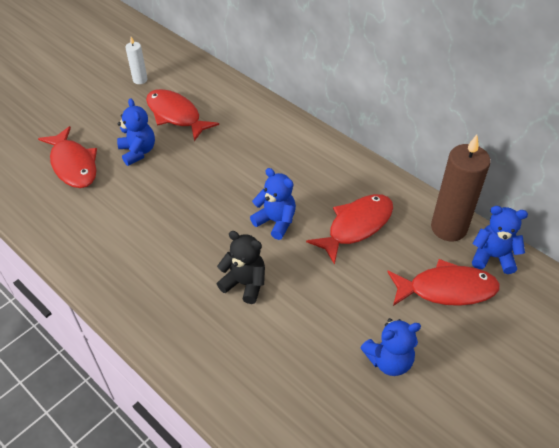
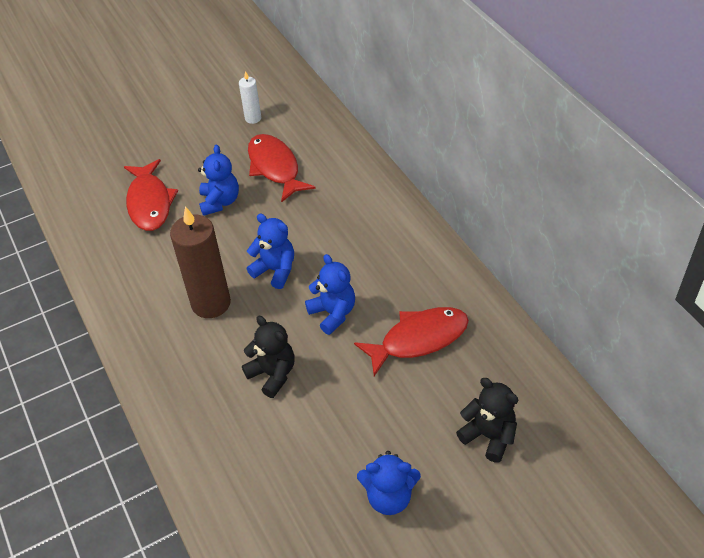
camera: 20 degrees right, 0 degrees up
(447, 289) = (488, 436): red fish -> black teddy bear
(448, 228) = (523, 366): brown candle -> brown candle (211, 303)
(493, 257) = (559, 412): blue teddy bear -> blue teddy bear (275, 270)

